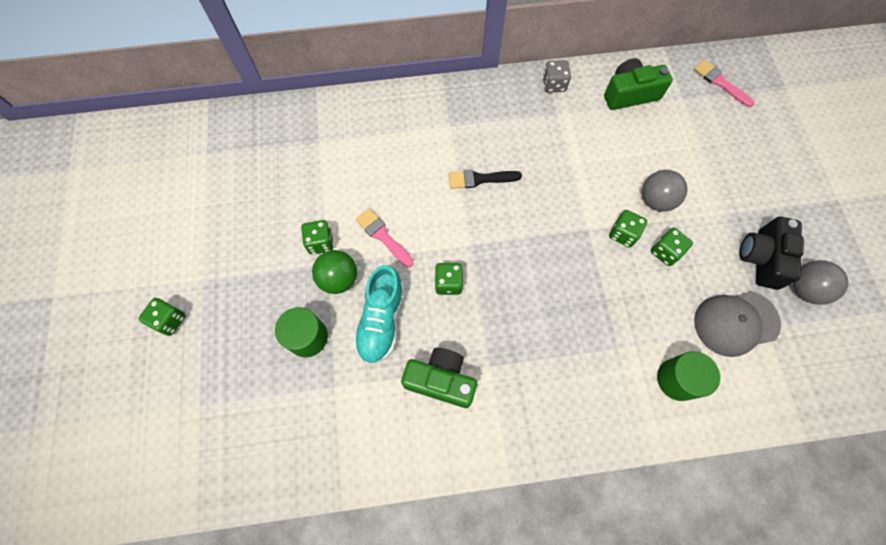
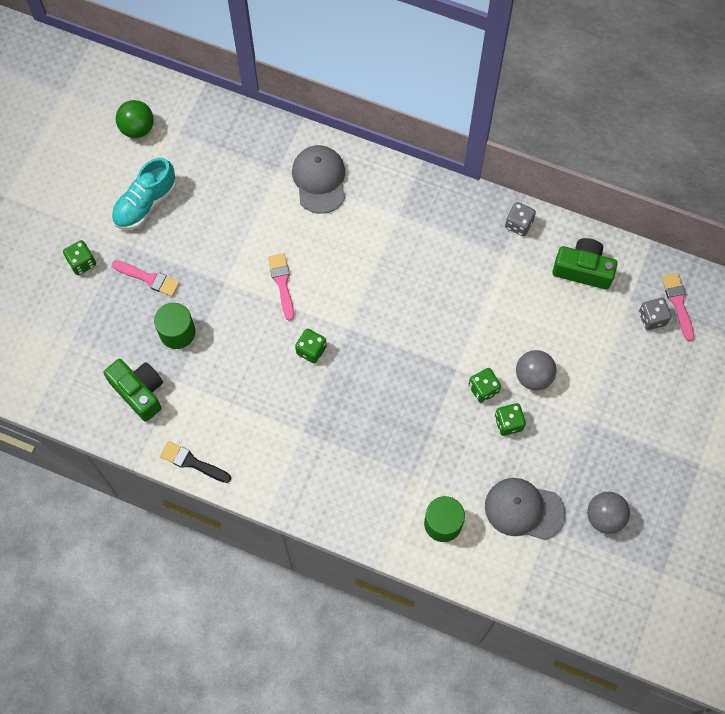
camera: 30 degrees right, 0 degrees up
(249, 299) = (149, 278): none -> pink brush
(320, 242) = (229, 261): green dice -> none
(339, 279) = (227, 299): green ball -> green ball (137, 128)
(362, 130) = (319, 180): none -> grey cap
(381, 321) = (240, 351): turquoise shoe -> turquoise shoe (145, 203)
(441, 380) = (258, 421): green camera -> green camera (139, 392)
(480, 179) = (393, 277): black brush -> black brush (192, 462)
(710, 104) = (652, 318): none -> grey dice
(761, 258) = (588, 473): black camera -> none

